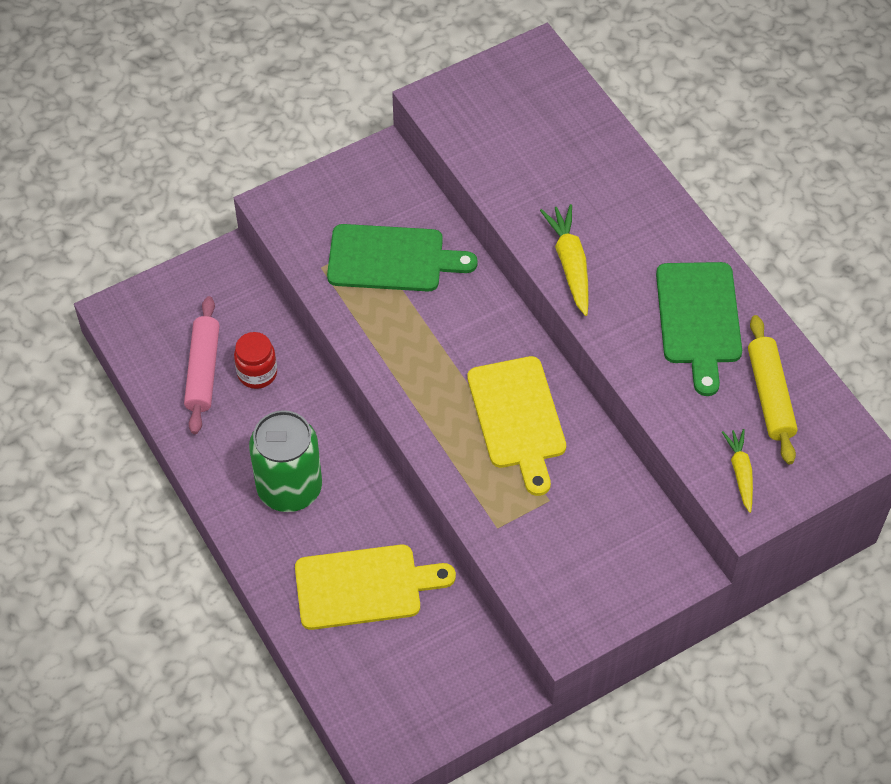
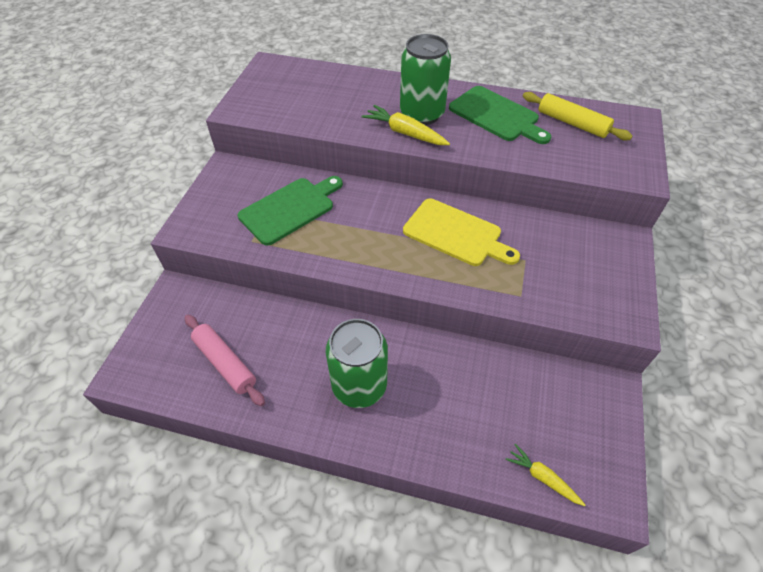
camera: 45 degrees left, 5 degrees down
(257, 373) = (263, 337): red jar -> none
(364, 586) = (471, 403): yellow cutting board -> none
(619, 253) = (422, 114): none -> green can
(740, 472) = (612, 162): yellow carrot -> yellow carrot (542, 477)

